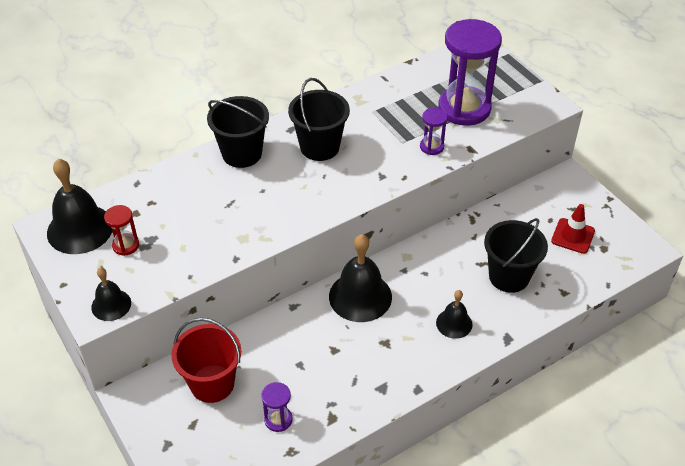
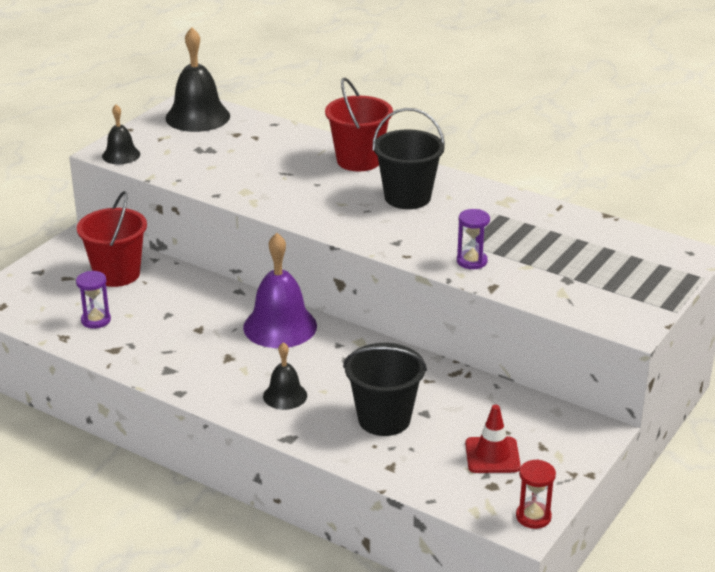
camera: 65 degrees right, 15 degrees down
(126, 245) = (193, 141): red hourglass -> red hourglass (533, 517)
(242, 154) = (358, 160): black bucket -> red bucket
(360, 296) = (280, 326): black bell -> purple bell
(464, 108) = (559, 267): purple hourglass -> none

